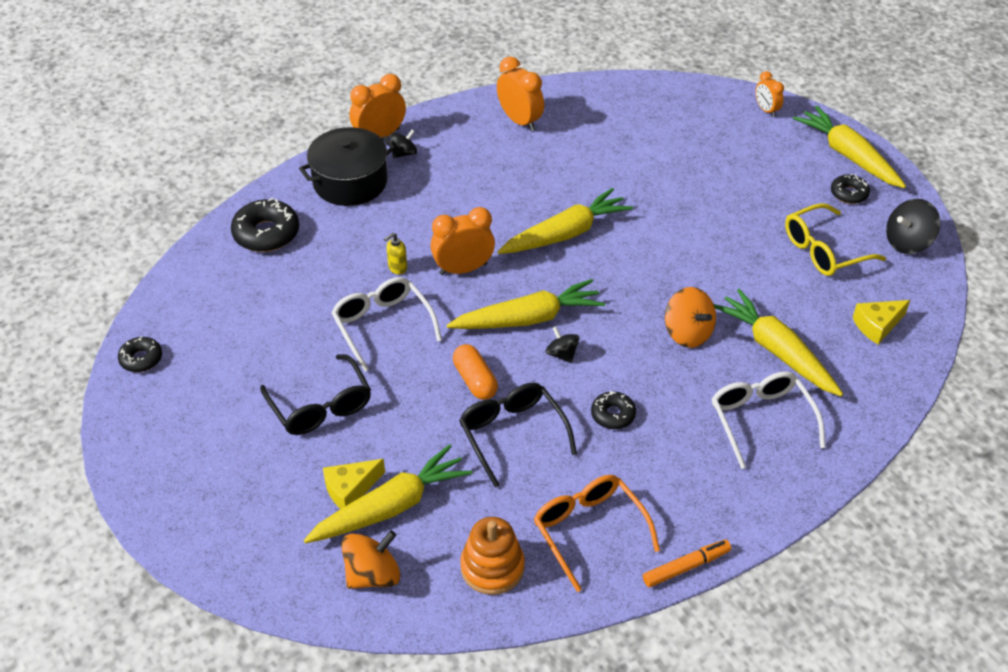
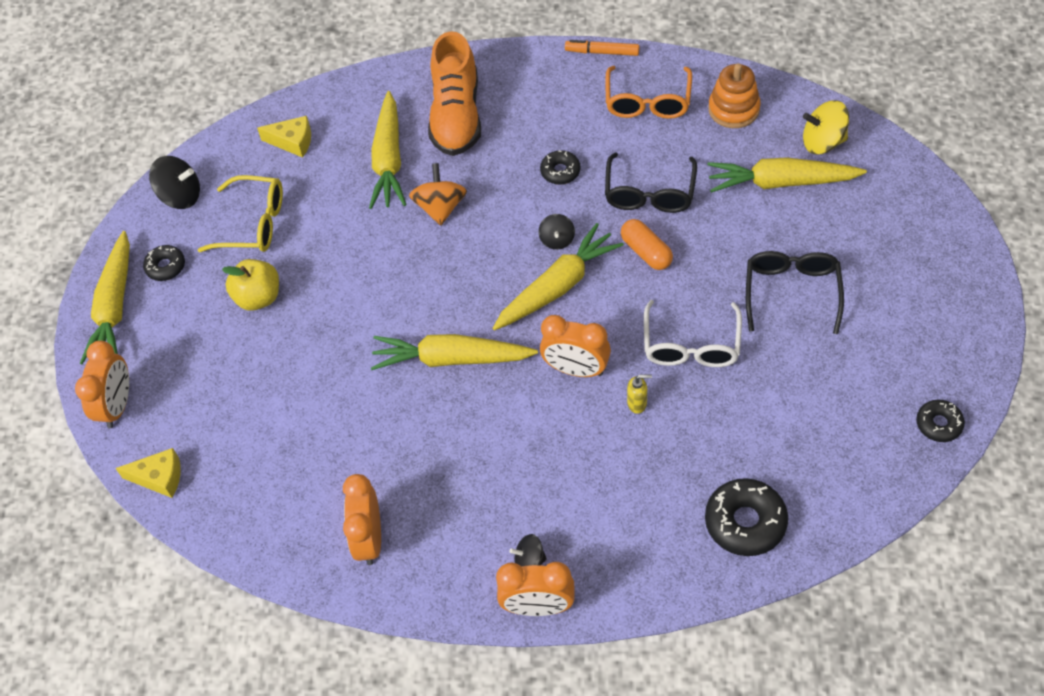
camera: 140 degrees left, 10 degrees up
(350, 182) = (615, 549): black pot -> none
(350, 489) = (805, 210): yellow cheese -> yellow cheese (159, 478)
(373, 575) = (823, 142): orange spinning top -> yellow spinning top
(475, 380) = (646, 252): orange capsule -> orange capsule turned 45 degrees counterclockwise
(528, 319) = (558, 287): yellow carrot -> yellow carrot turned 120 degrees clockwise
(754, 206) = (258, 297): none -> yellow apple
(761, 420) = (456, 116): white glasses -> orange shoe
(766, 110) = (117, 406): orange clock -> orange clock, size x1.65

